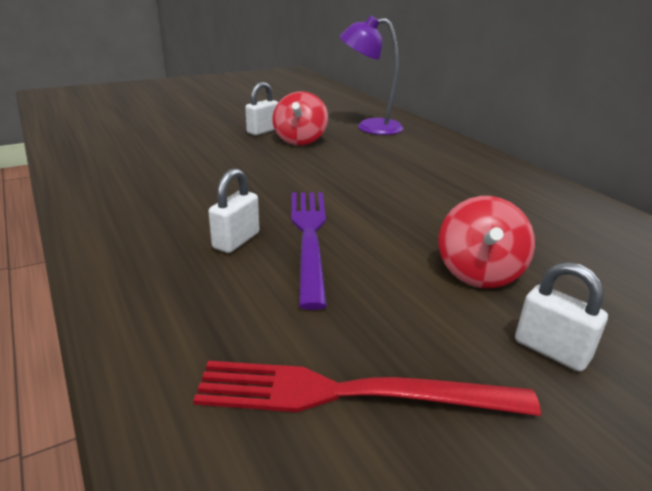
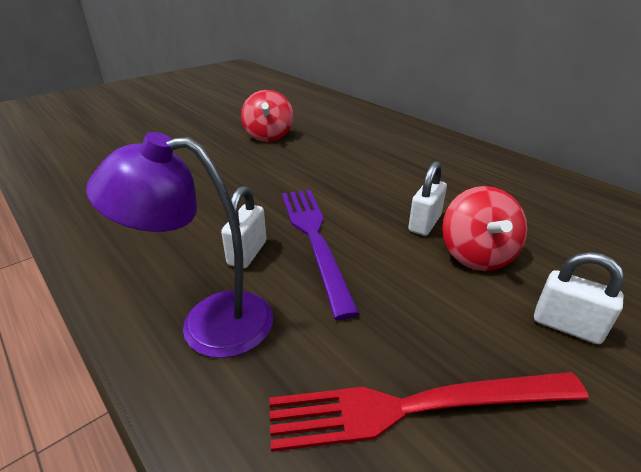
camera: 10 degrees left, 5 degrees up
(263, 131) = (230, 130): white padlock -> white padlock (424, 223)
(370, 127) = (326, 116): purple lamp -> purple lamp (208, 323)

